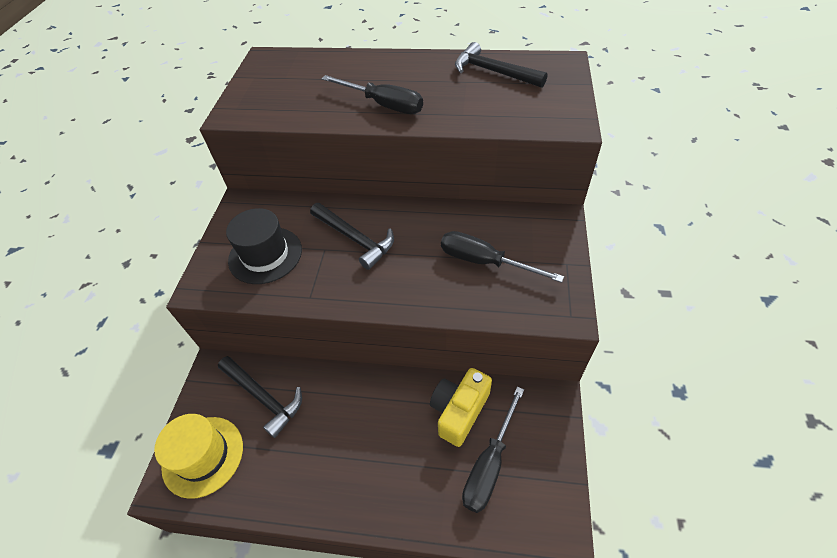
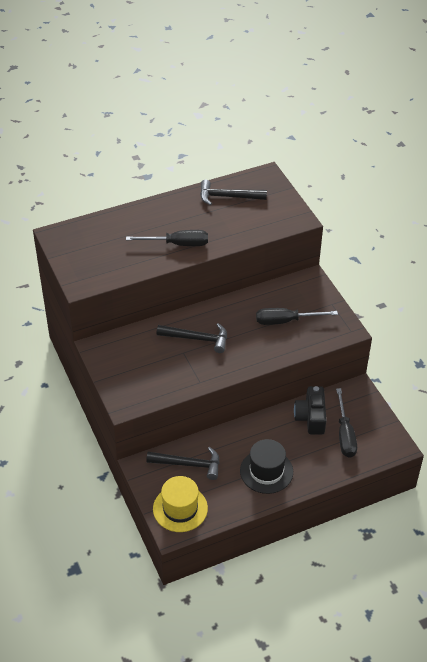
camera: 35 degrees left, 5 degrees down
(265, 255) = (148, 371): black hat -> black hat (266, 471)
(459, 411) = (311, 417): yellow camera -> black camera

